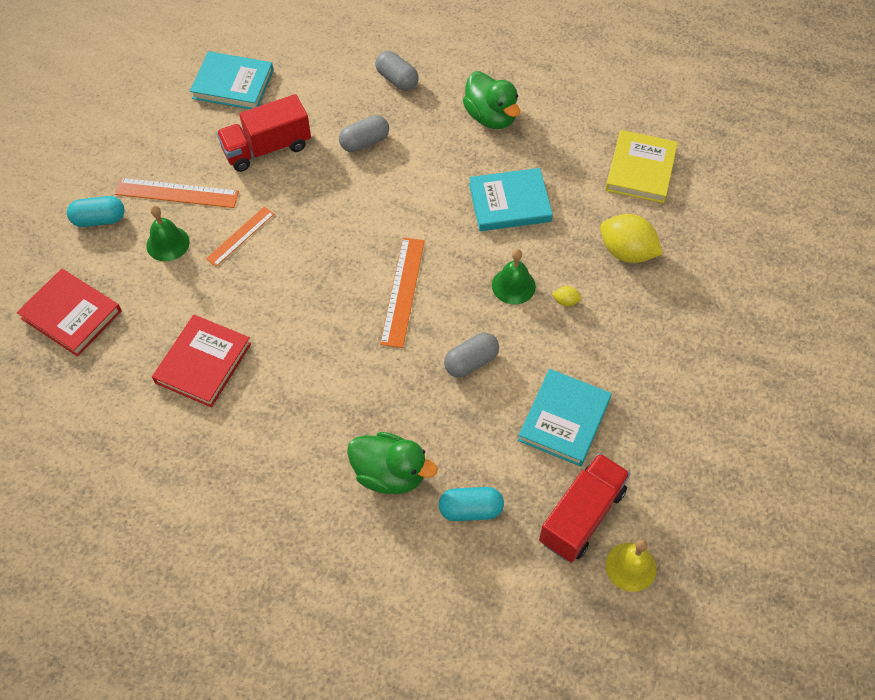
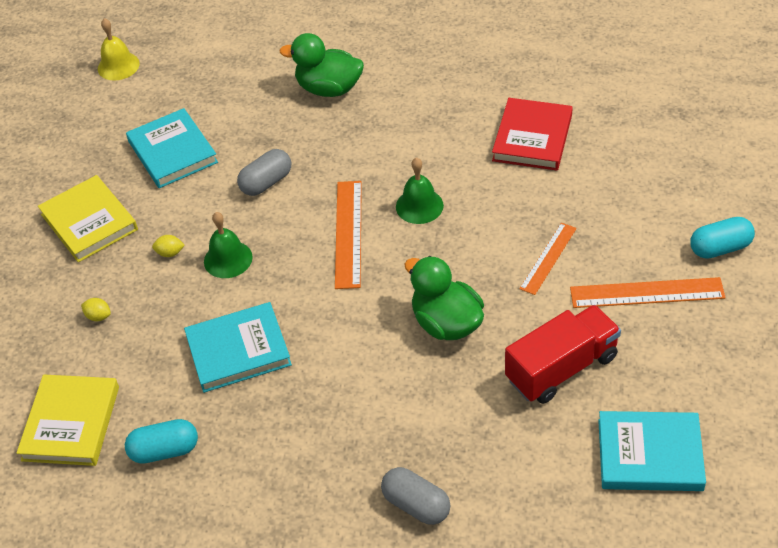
camera: 175 degrees right, 10 degrees down
(71, 314) = (688, 154): red book -> none
(168, 243) = (627, 237): green bell -> green bell (419, 206)
(364, 142) = (437, 399): grey capsule -> none
(470, 509) = (254, 78): turquoise capsule -> turquoise capsule (165, 450)
(491, 117) = (272, 467): green duck -> green duck (446, 323)
(564, 420) = (172, 152): turquoise book -> turquoise book turned 45 degrees counterclockwise
(582, 516) = (158, 89): red truck -> none
(627, 252) = (98, 316): yellow lemon -> yellow lemon, size x0.43
(644, 350) = (89, 222): none -> yellow book

